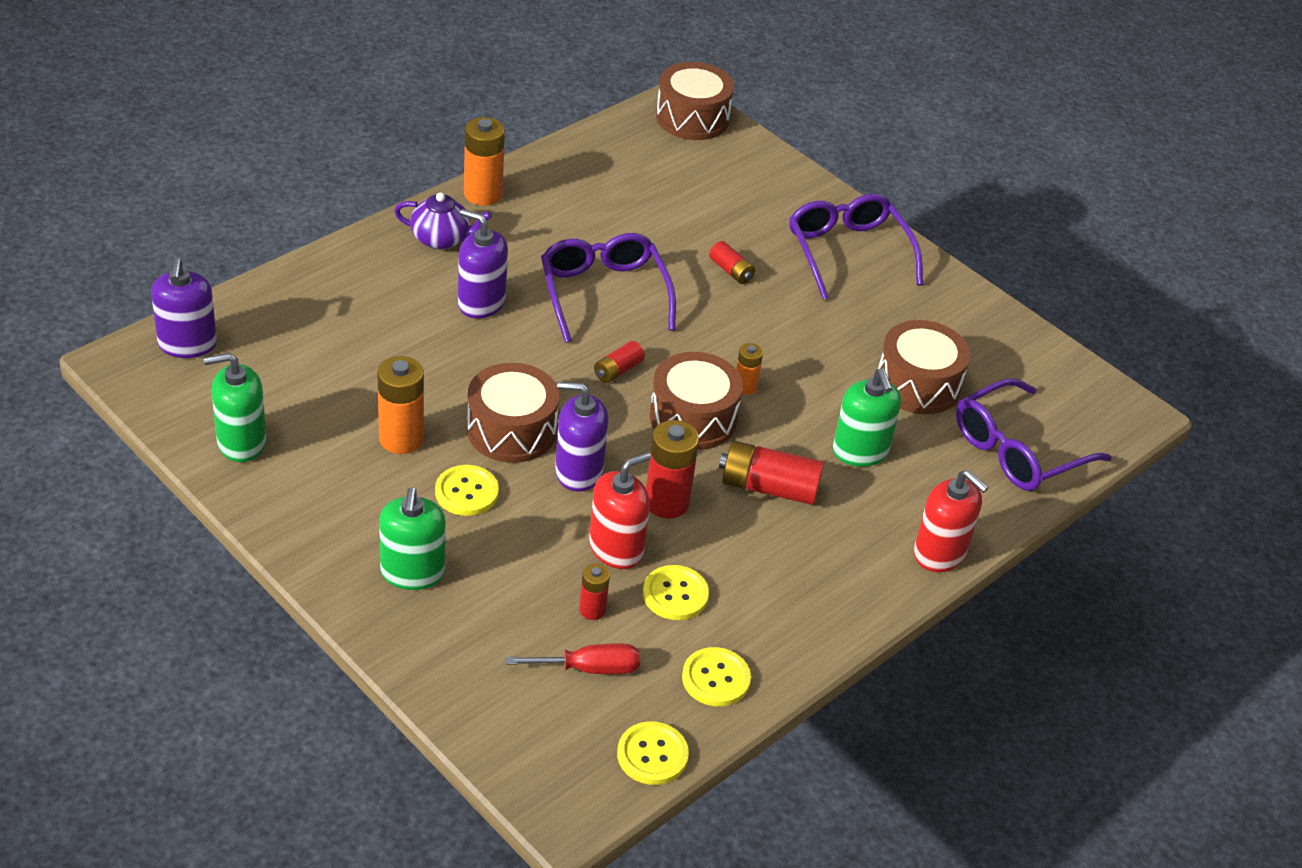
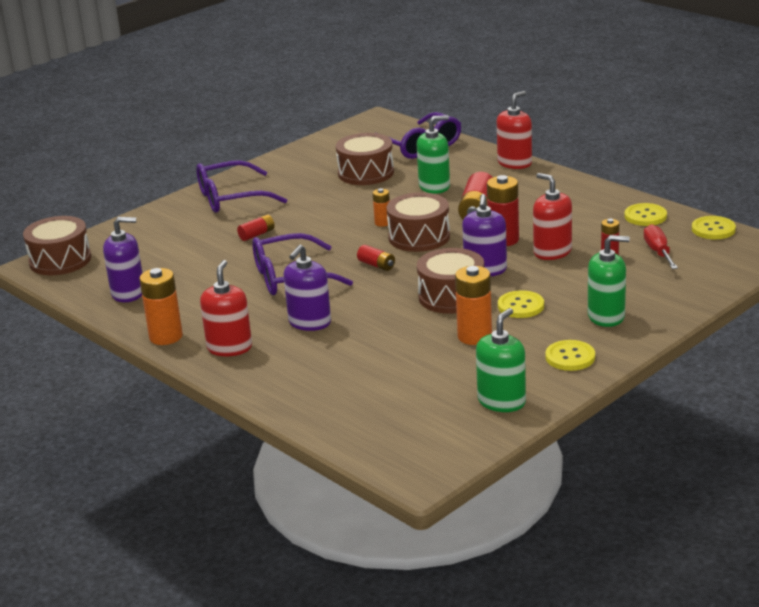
camera: 85 degrees left, 15 degrees down
(187, 344) = (389, 447): purple soap dispenser -> purple soap dispenser (128, 293)
(241, 442) = (501, 401): green soap dispenser -> green soap dispenser turned 135 degrees counterclockwise
(442, 239) = (229, 348): purple teapot -> red soap dispenser
(675, 594) = (583, 232): yellow button -> yellow button (570, 357)

